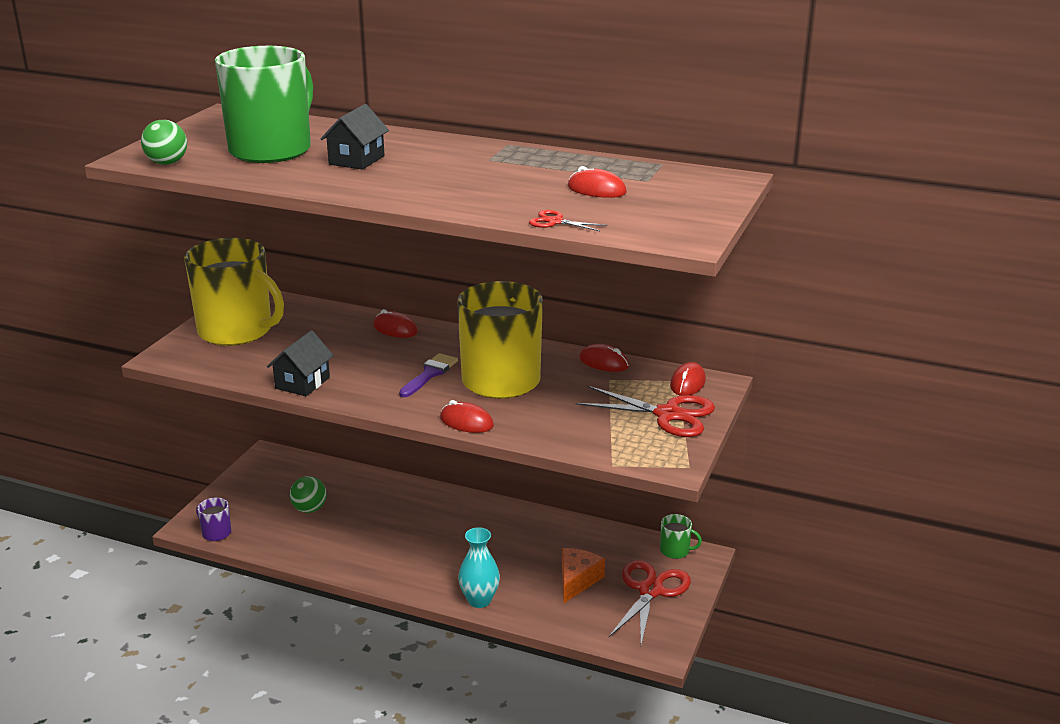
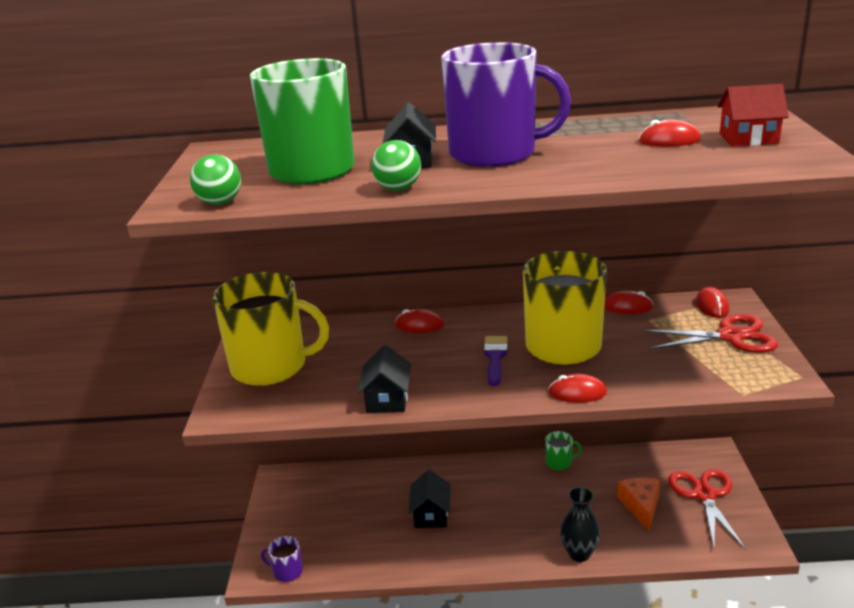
camera: 20 degrees left, 0 degrees up
(309, 509) = (358, 517): green ball -> green ball (398, 188)
(374, 526) = (431, 514): none -> black house
(432, 168) = (495, 154): none -> purple mug
(479, 600) = (579, 553): turquoise vase -> black vase
(555, 222) = (687, 172): red scissors -> none
(668, 204) = (748, 138): none -> red house
(675, 550) = (691, 453): green mug -> green mug (559, 462)

